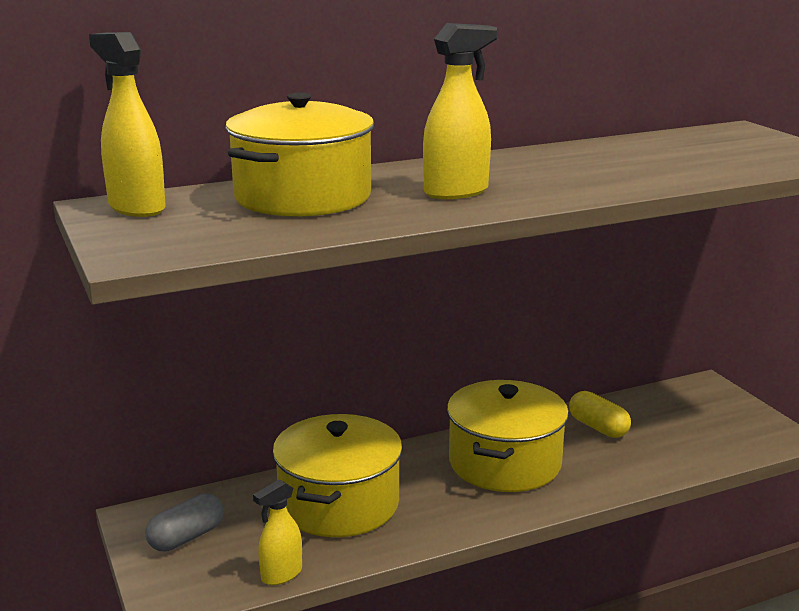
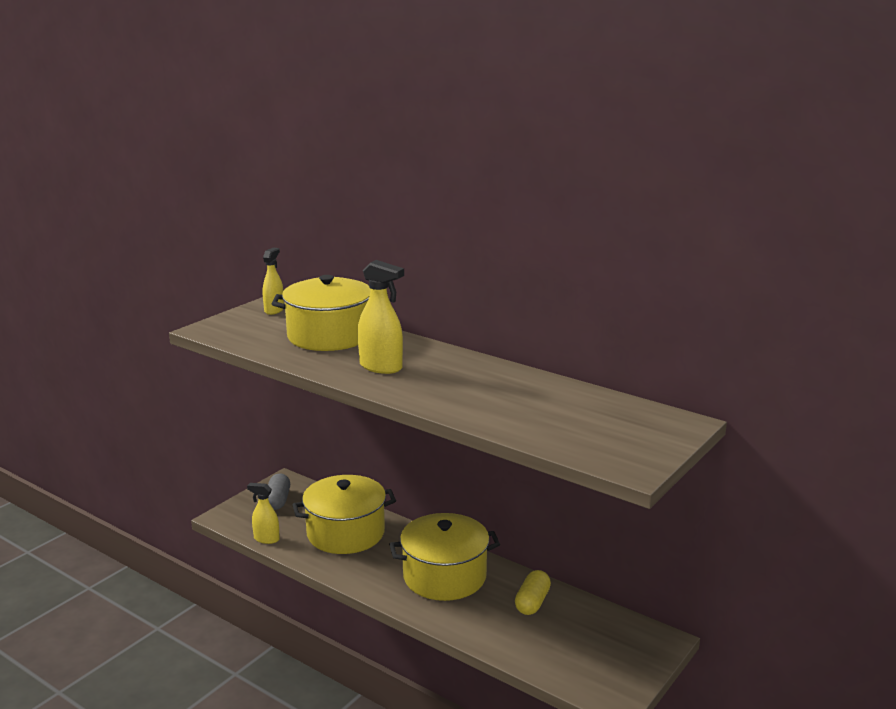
camera: 60 degrees right, 0 degrees up
(136, 208) = (274, 310): yellow spray bottle -> yellow spray bottle, size x0.66
(186, 537) = (278, 500): grey capsule -> grey capsule turned 75 degrees clockwise

